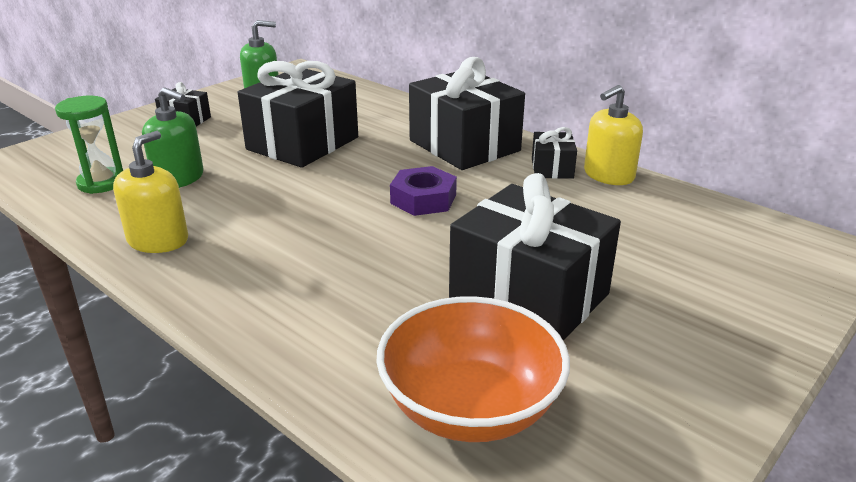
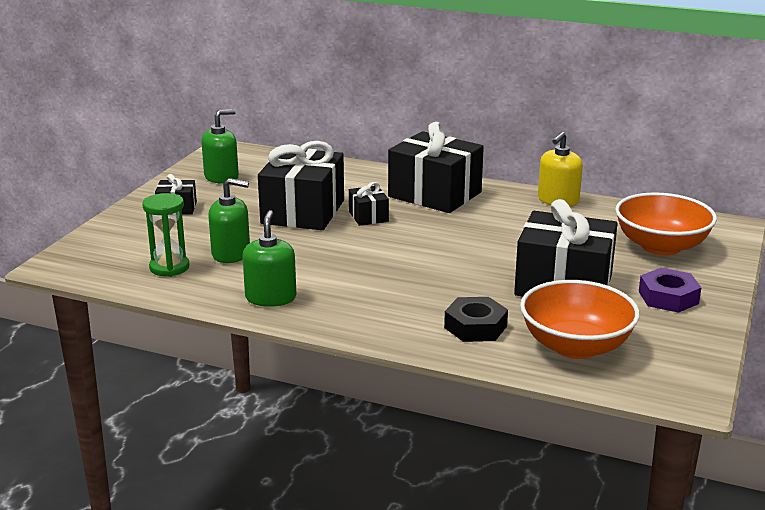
camera: 20 degrees left, 5 degrees down
(158, 240) = (271, 298): yellow soap dispenser -> green soap dispenser
(356, 338) = (475, 327): none -> black nut
(423, 199) = (440, 238): purple nut -> purple nut (668, 297)
(552, 168) = (514, 202): black gift -> black gift (368, 216)
(710, 263) = (661, 246): none -> orange bowl

